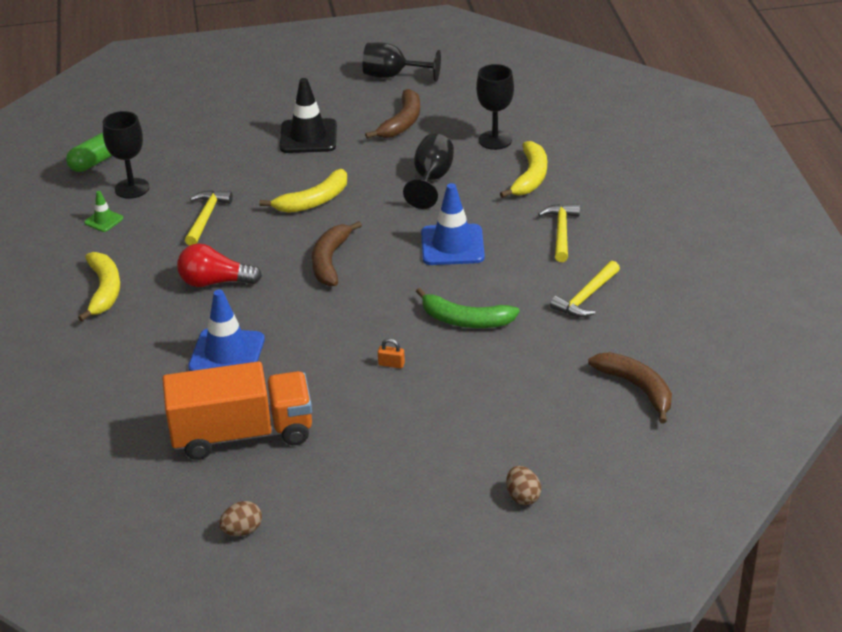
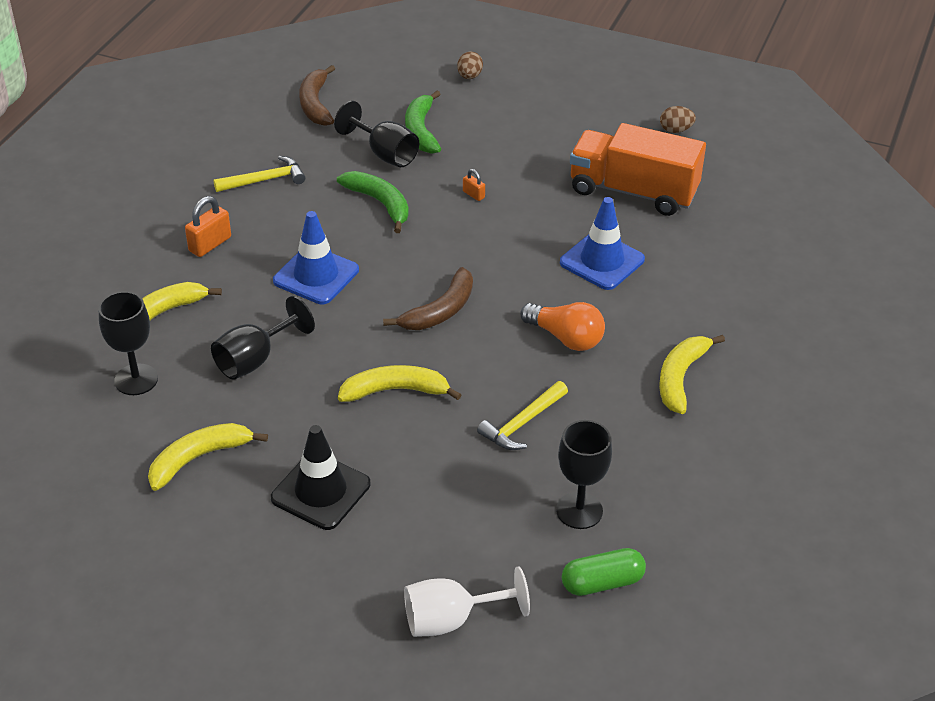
camera: 150 degrees left, 5 degrees up
(104, 220) = (637, 475): green traffic cone -> none
(175, 117) = (452, 619): none -> white goblet
(215, 282) = (565, 338): red light bulb -> orange light bulb
(393, 76) = (125, 548): black goblet -> black goblet (384, 154)
(402, 122) = (199, 458): brown banana -> yellow banana
(504, 407) = (421, 130): none -> green banana
(561, 232) = (210, 244): yellow hammer -> orange padlock

